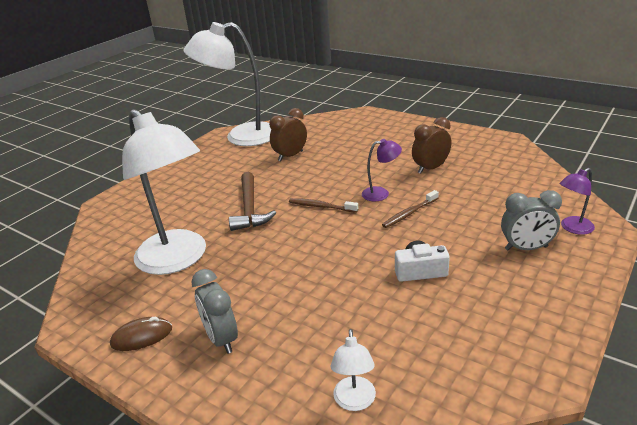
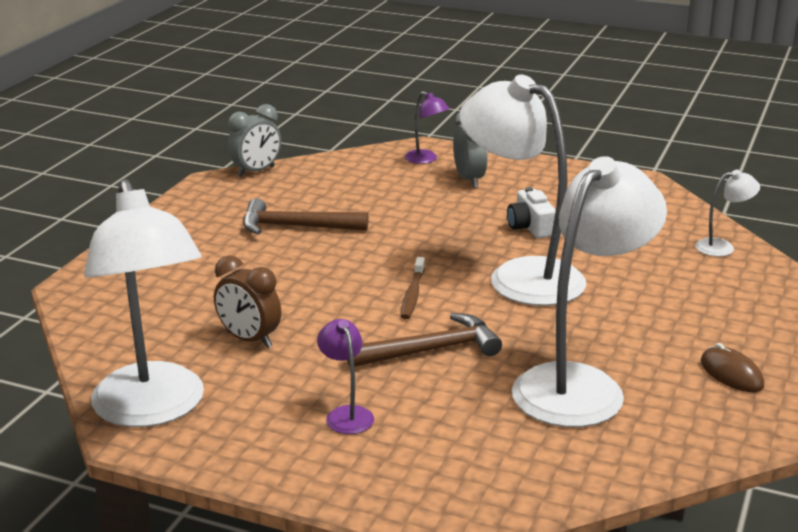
camera: 105 degrees left, 5 degrees down
(221, 339) = (698, 322): grey clock -> grey clock (256, 171)
(332, 254) = (520, 276): none -> white lamp
(381, 193) = (369, 256): purple lamp -> purple lamp (346, 414)
(409, 213) = (416, 236): brown toothbrush -> none
(430, 168) = (296, 227): brown clock -> brown hammer

